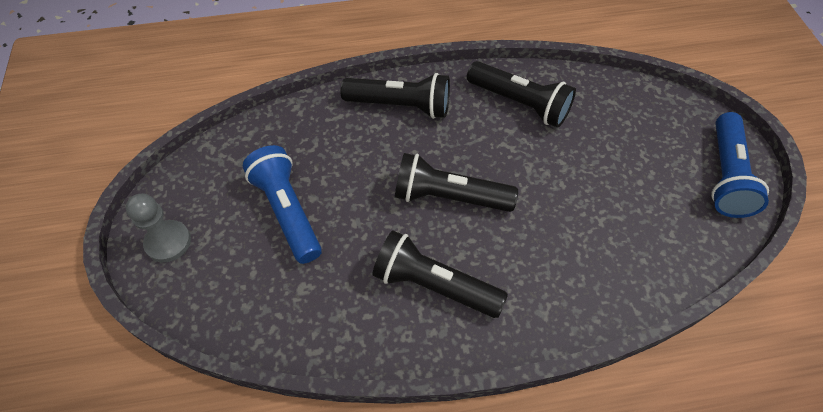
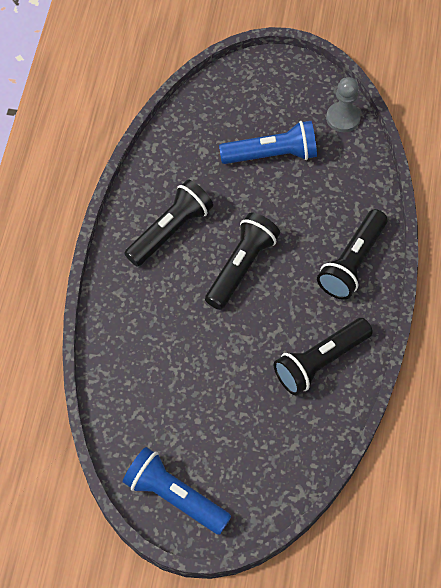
camera: 110 degrees right, 5 degrees up
(168, 242) = (274, 78): grey pawn -> grey pawn (343, 118)

